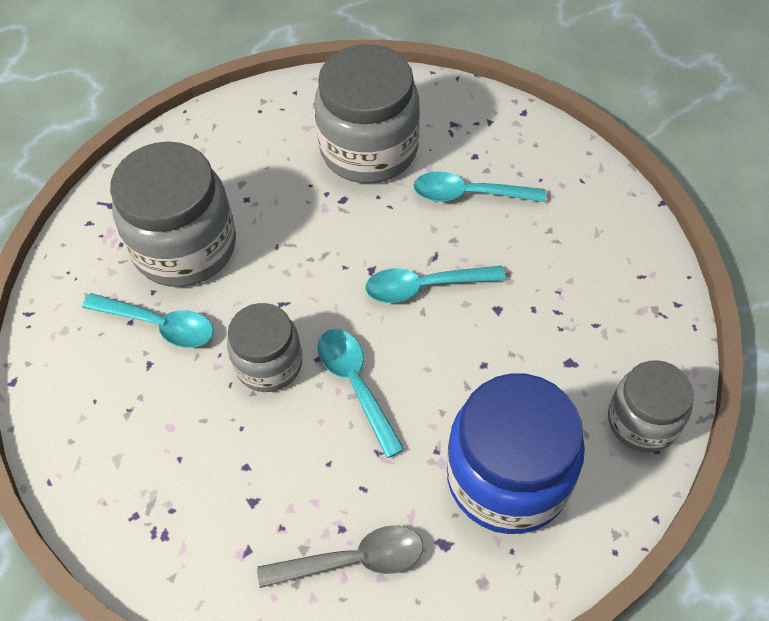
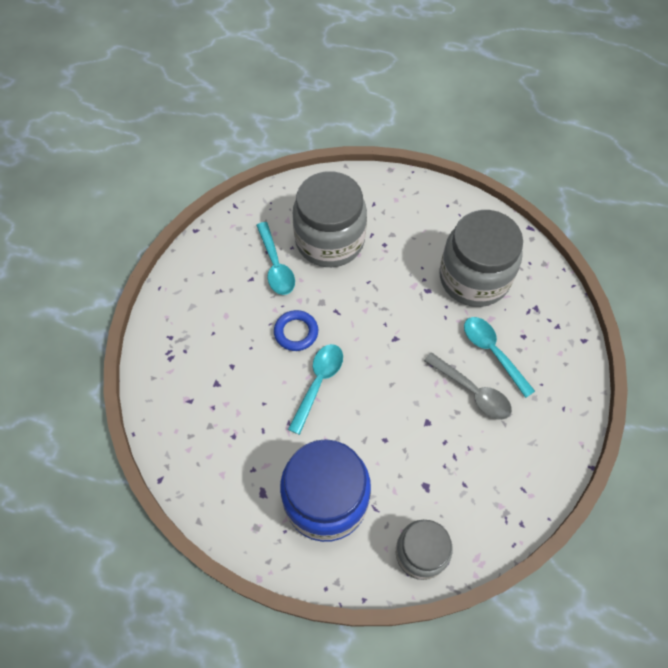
camera: 50 degrees right, 5 degrees up
(269, 364) = (296, 332): grey jar -> blue ring
(353, 560) = (221, 454): grey spoon -> grey spoon (472, 392)
(424, 287) = (408, 373): turquoise spoon -> none

